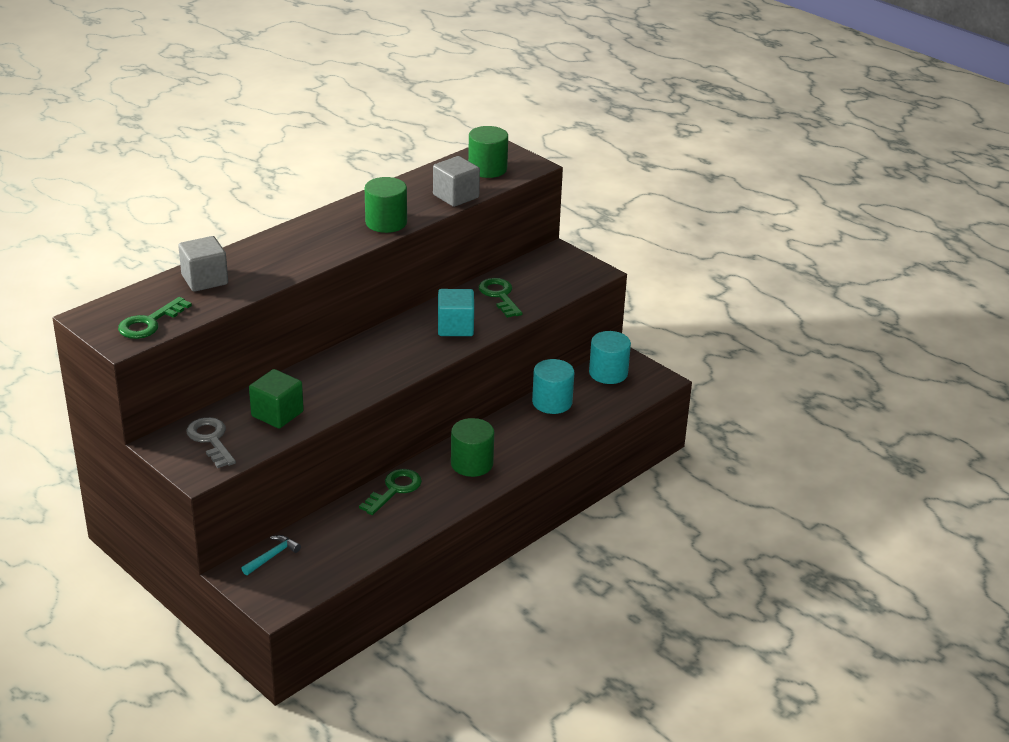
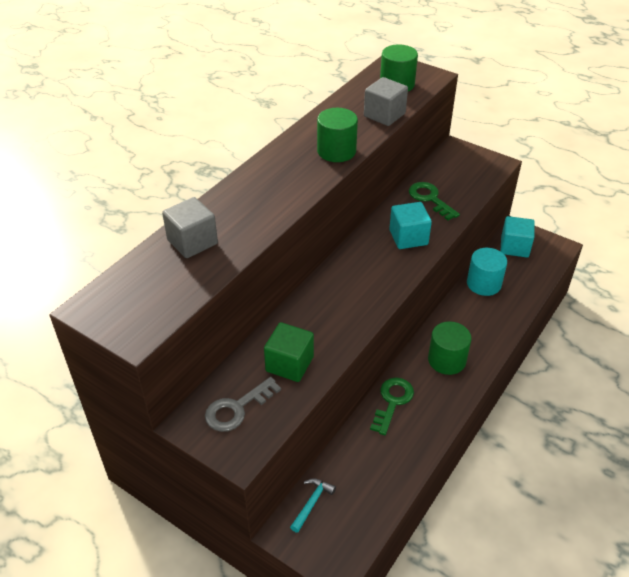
camera: 10 degrees left, 10 degrees up
(149, 323) = (156, 305): green key -> none
(211, 440) = (237, 408): grey key -> grey key turned 90 degrees counterclockwise
(608, 373) = (514, 247): turquoise cylinder -> turquoise cube

